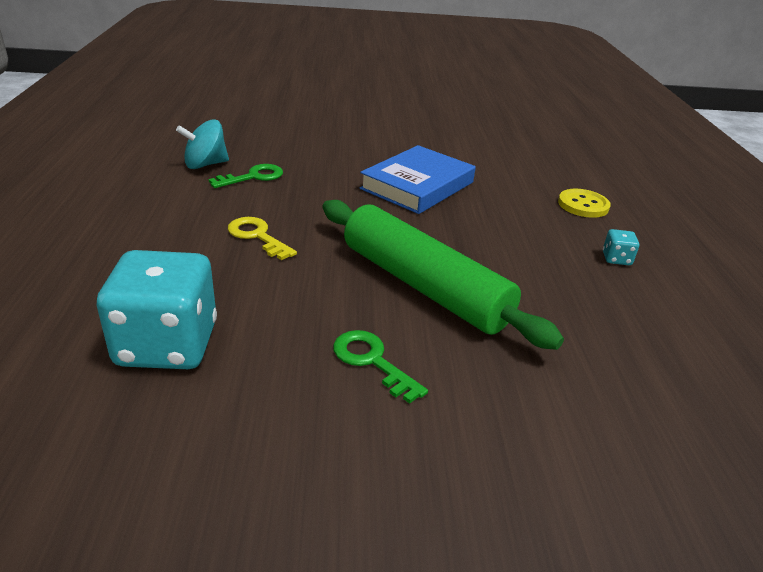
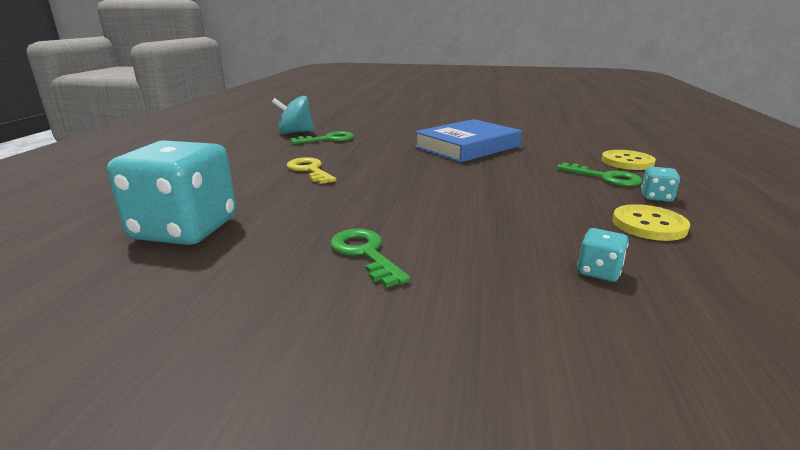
camera: 15 degrees right, 10 degrees down
(423, 286) = (443, 206): green rolling pin -> none
(566, 231) = (605, 177): none -> green key
(583, 363) = (598, 271): none -> turquoise dice
(615, 299) = (649, 225): none -> yellow button

